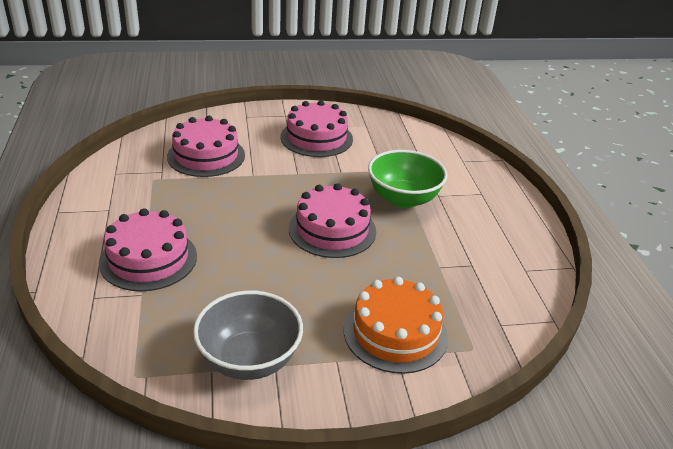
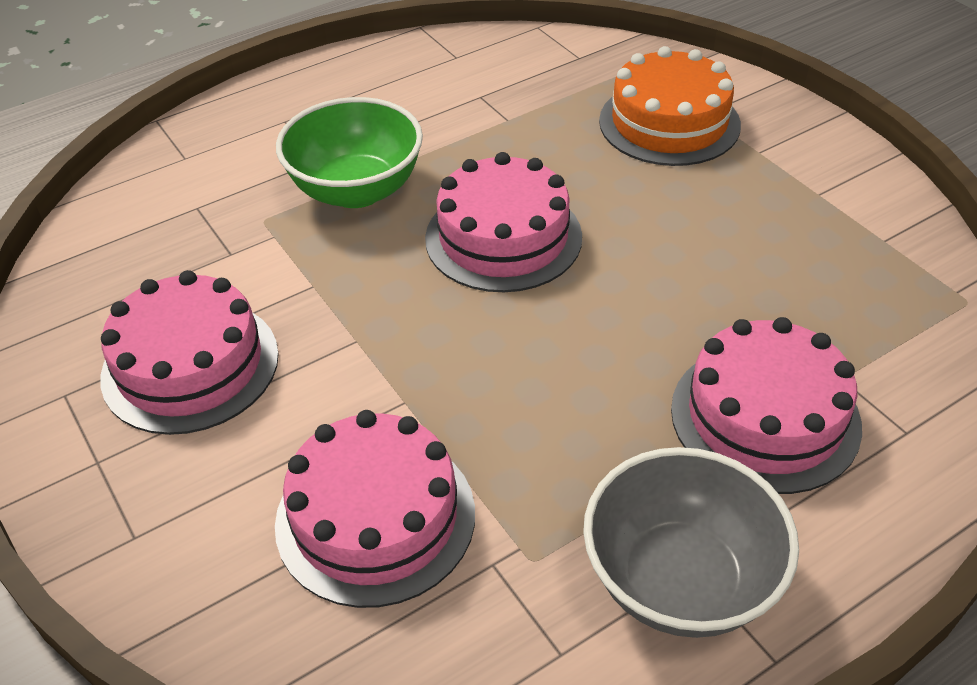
camera: 110 degrees left, 10 degrees up
(249, 360) = (834, 217): grey bowl -> grey bowl (680, 580)

